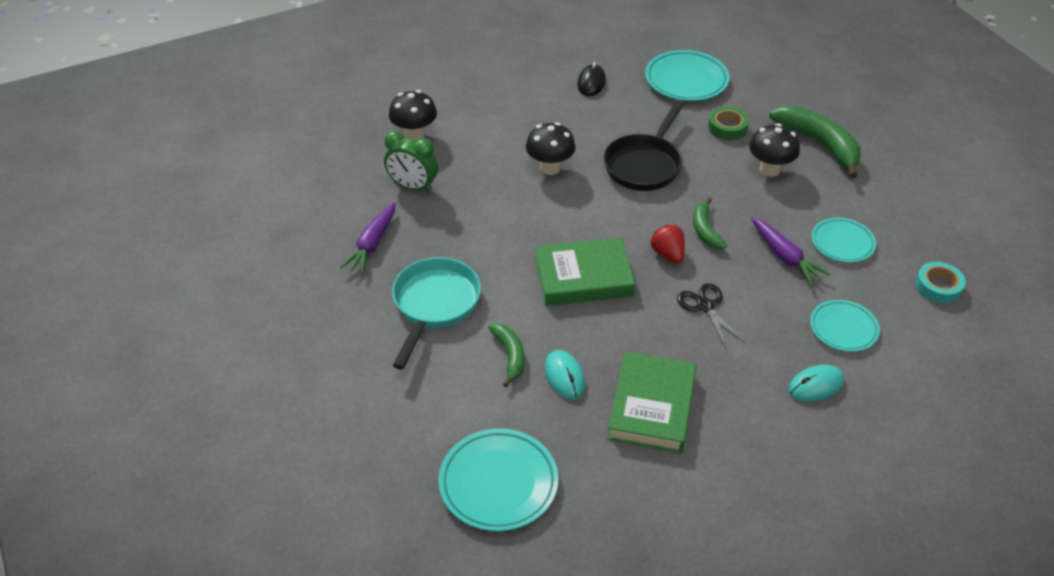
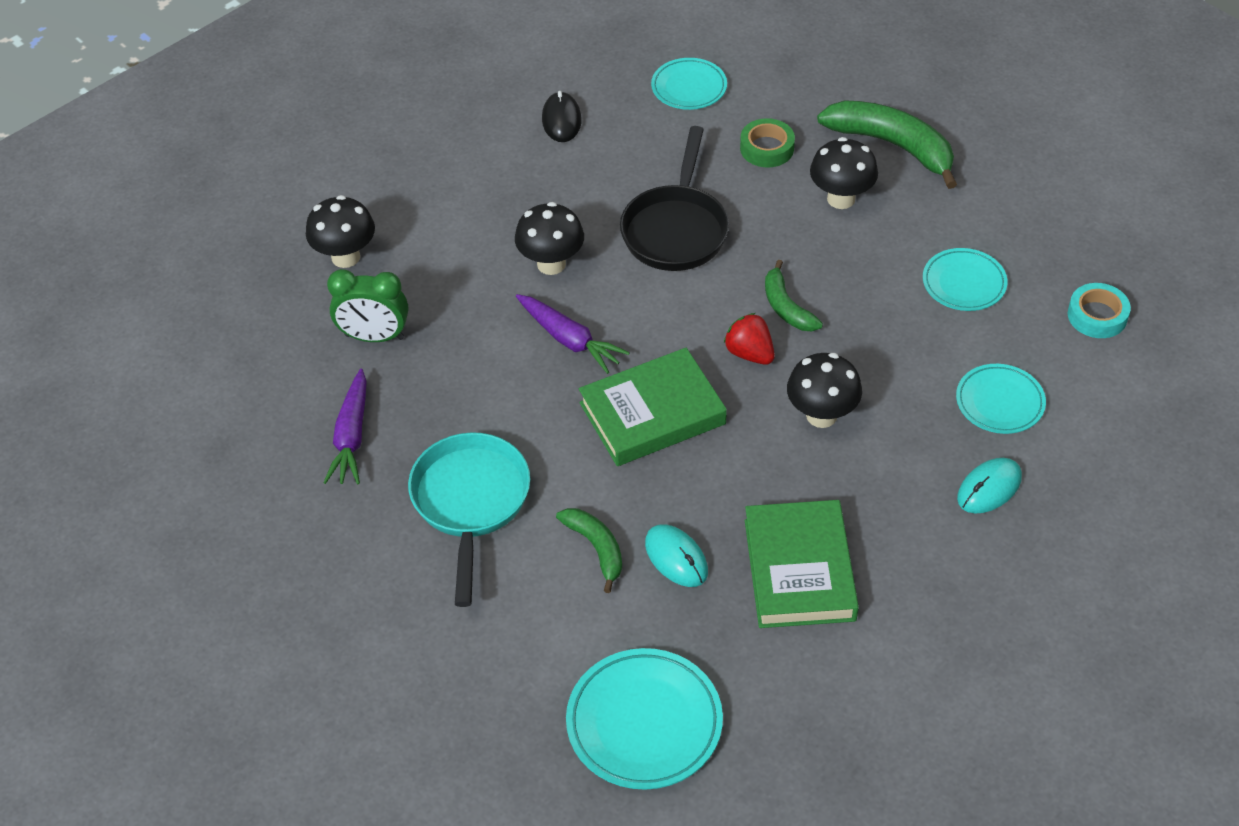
camera: 15 degrees left, 5 degrees up
(686, 80) = (689, 88): turquoise plate -> turquoise plate, size x0.64
(705, 306) = (821, 415): black scissors -> black mushroom
(785, 257) = (899, 320): purple carrot -> purple carrot (569, 340)

